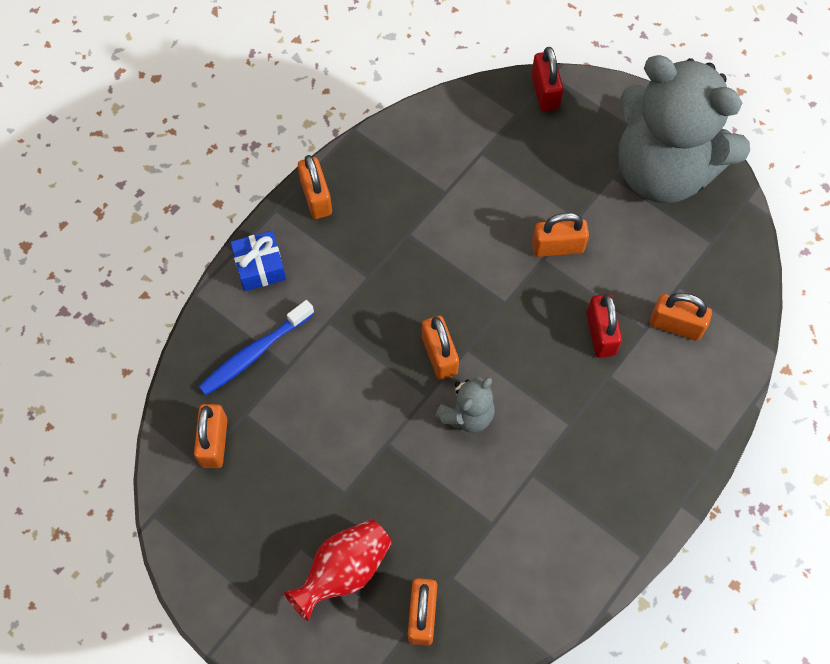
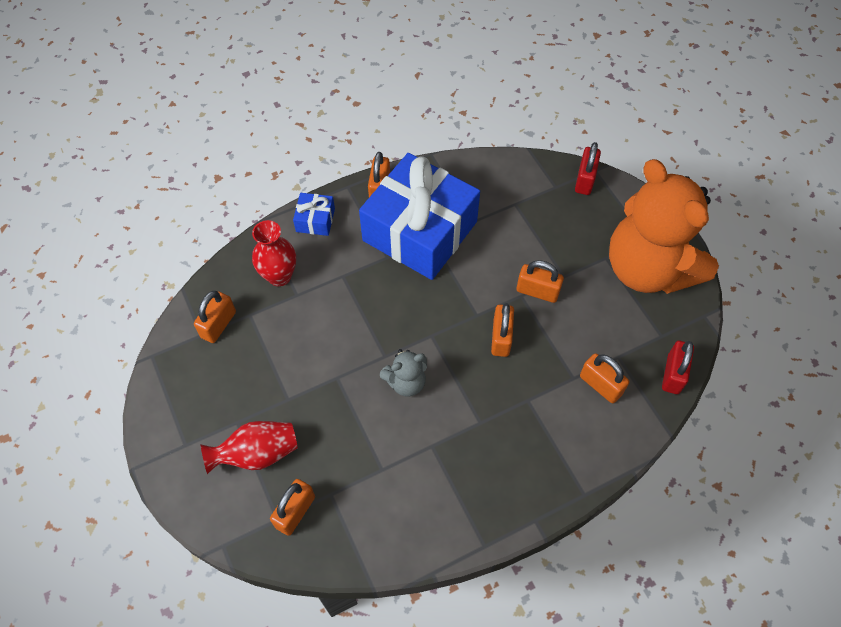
camera: 25 degrees right, 5 degrees down
(254, 353) = (279, 276): blue toothbrush -> red vase
(390, 230) = (420, 231): none -> blue gift
(439, 355) = (408, 332): orange padlock -> orange padlock (501, 338)
(601, 334) = (538, 367): red padlock -> red padlock (673, 374)
(663, 171) = (648, 269): grey teddy bear -> orange teddy bear

